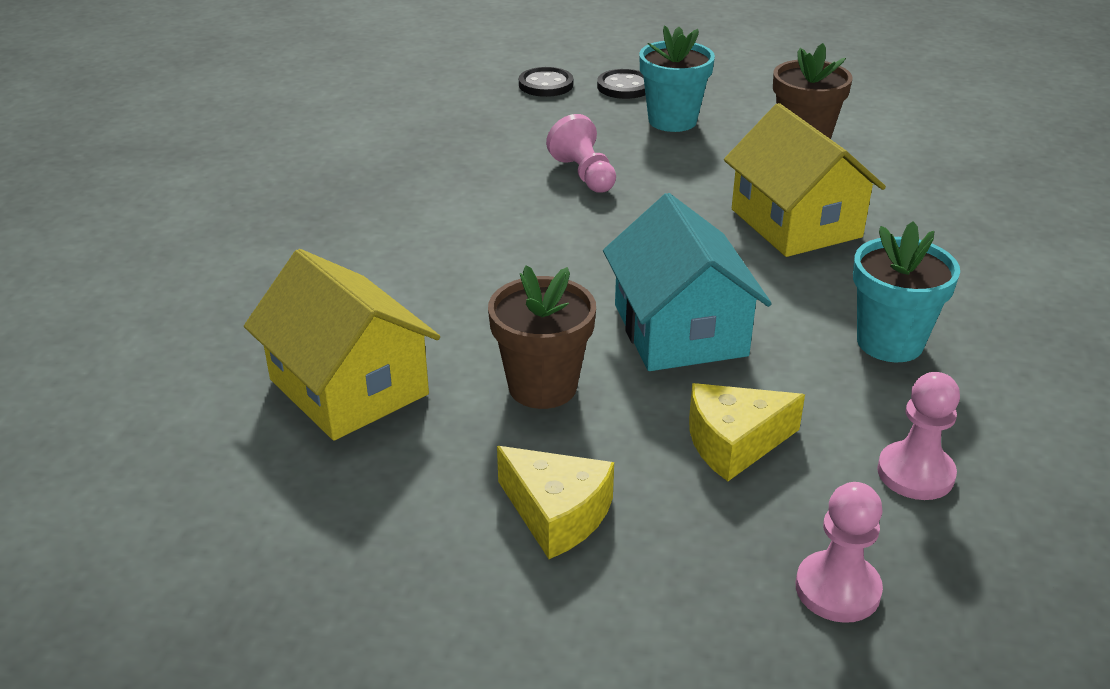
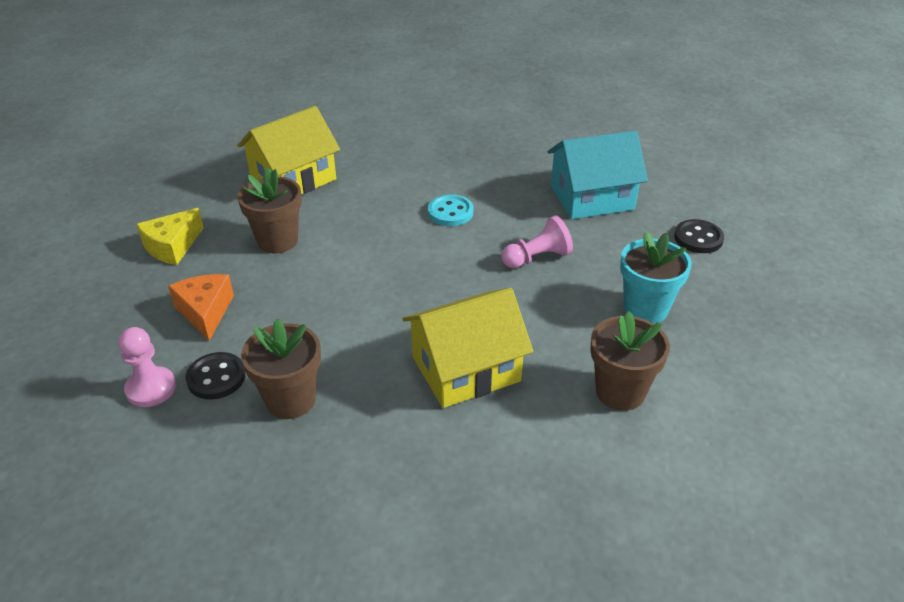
camera: 90 degrees right, 5 degrees up
(476, 232) = (450, 212): none -> turquoise button
(624, 87) = (710, 282): black button -> black button (216, 377)
(680, 330) = (324, 296): turquoise house -> turquoise house (592, 198)
(734, 443) = (205, 312): yellow cheese -> orange cheese
(837, 589) = (77, 340): pink pawn -> none
(889, 342) = (290, 400): turquoise flower pot -> brown flower pot

